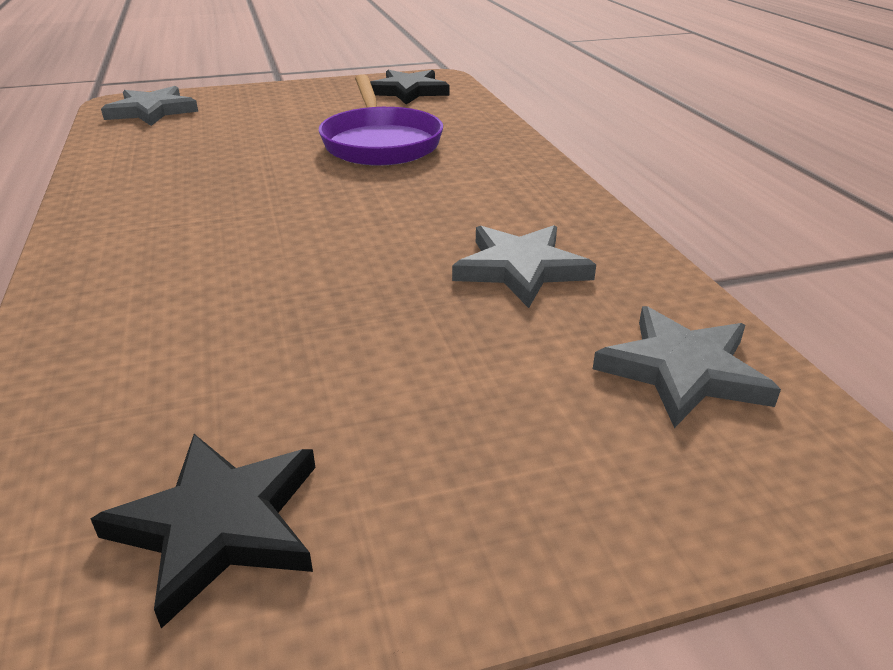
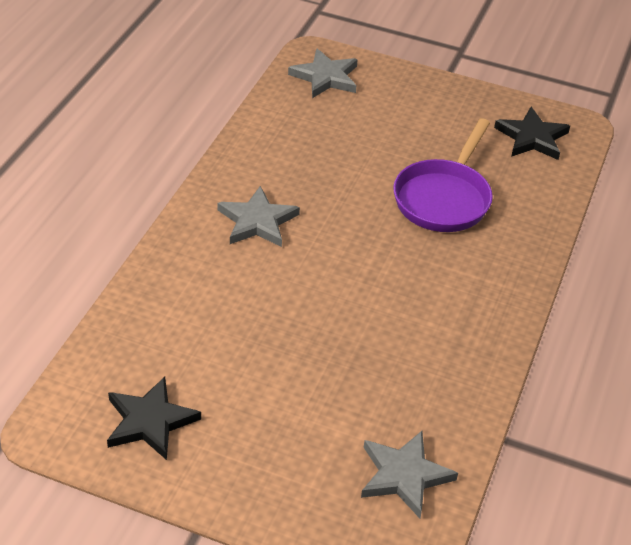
camera: 35 degrees right, 10 degrees up
(520, 269) = (404, 365): grey star -> grey star (257, 221)

